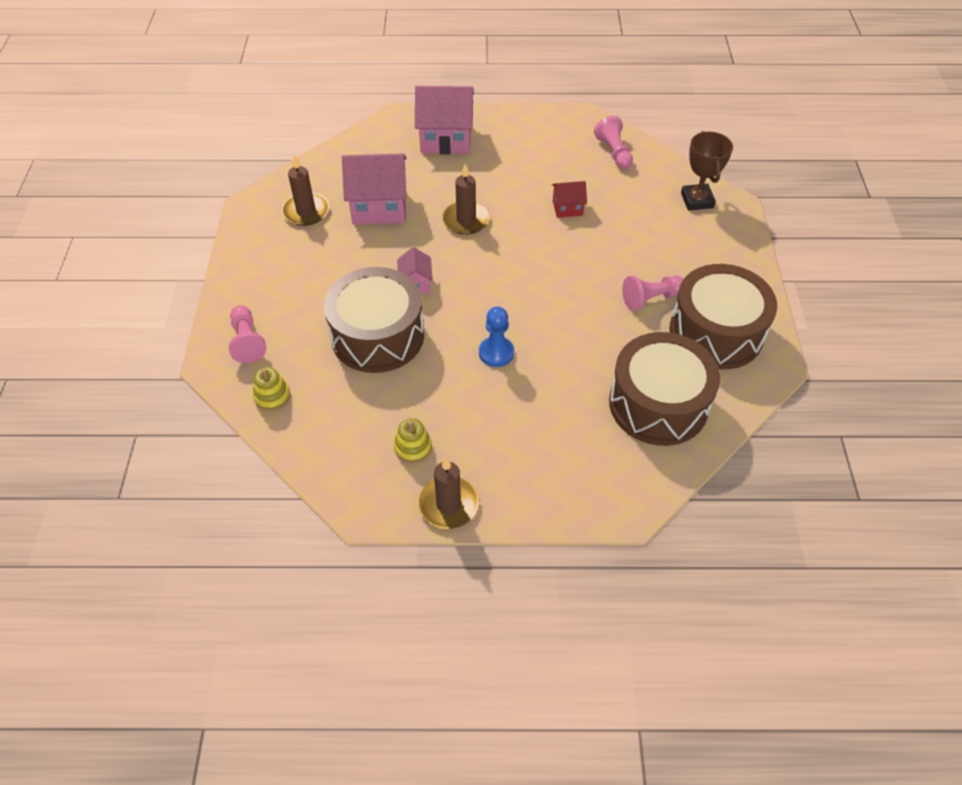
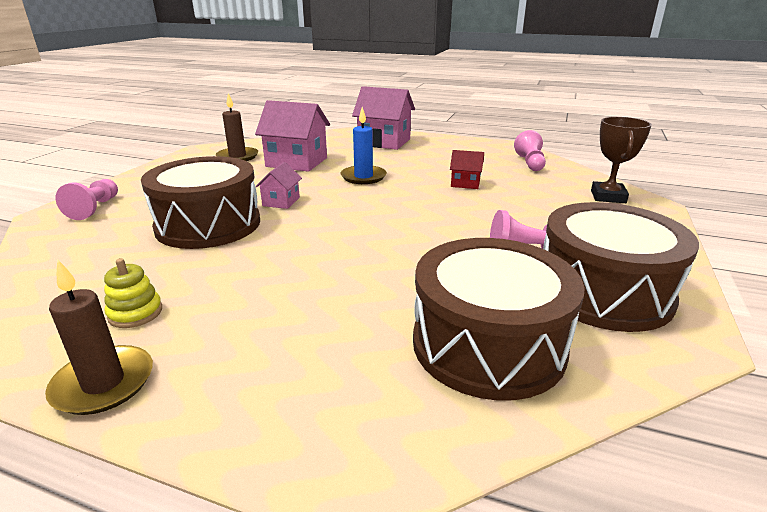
camera: 20 degrees right, 25 degrees down
(272, 396) = (60, 244): yellow stacking toy -> none
(466, 220) = (363, 177): brown candle -> blue candle
(496, 353) = (312, 257): blue pawn -> none

